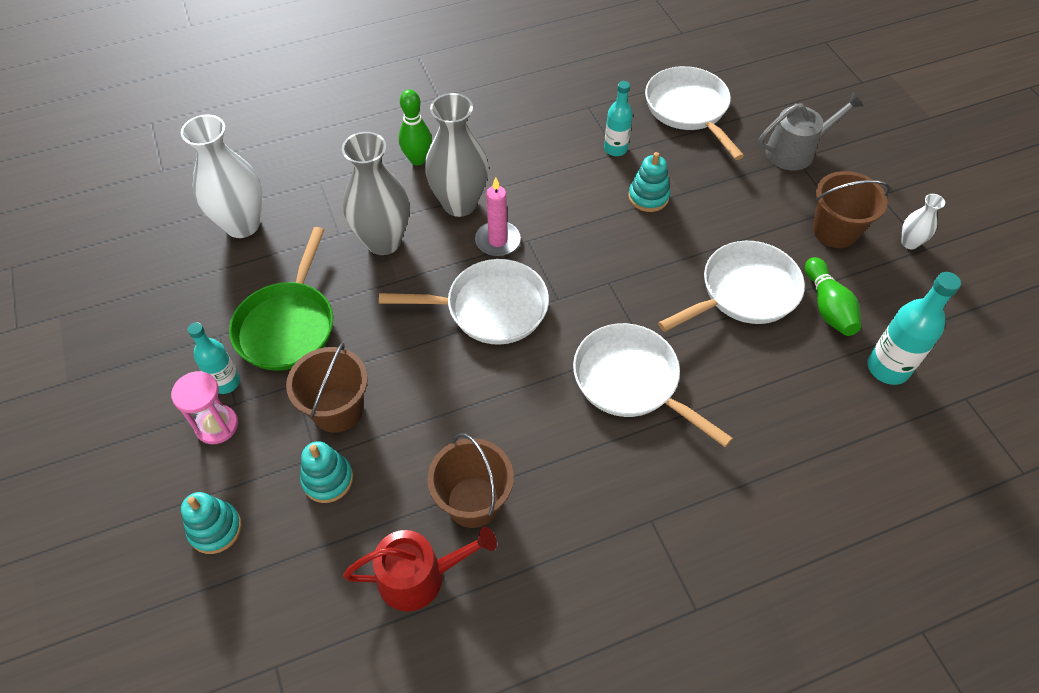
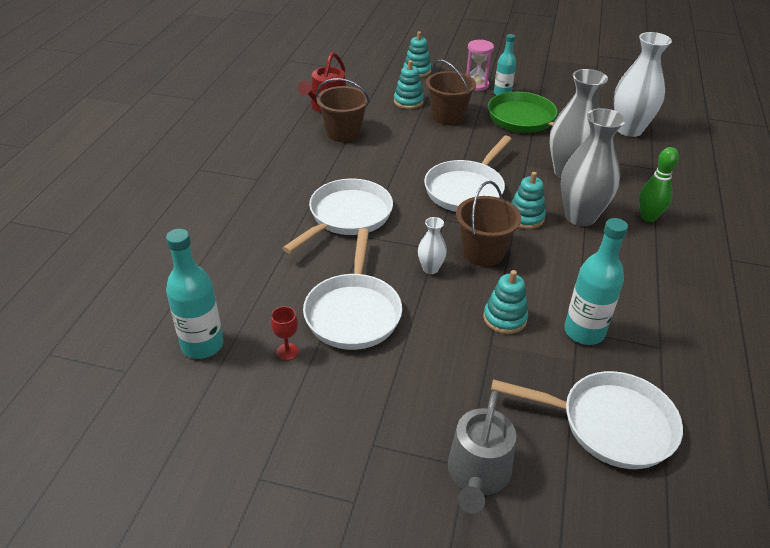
camera: 125 degrees right, 15 degrees down
(497, 241) = (525, 217): pink candle -> turquoise stacking toy
(615, 149) = (584, 332): turquoise bottle -> turquoise bottle, size x1.50
(631, 381) = (347, 216): white pan -> white pan turned 45 degrees counterclockwise
(827, 306) = (287, 352): green bowling pin -> red goblet
(835, 231) = (350, 421): brown bucket -> brown bucket (483, 252)
(909, 243) = (279, 471): white vase -> white vase (430, 268)

